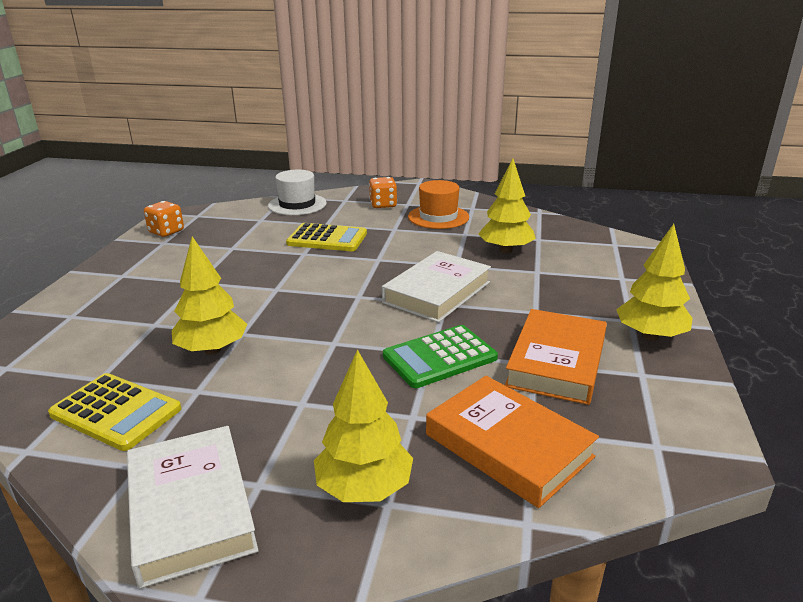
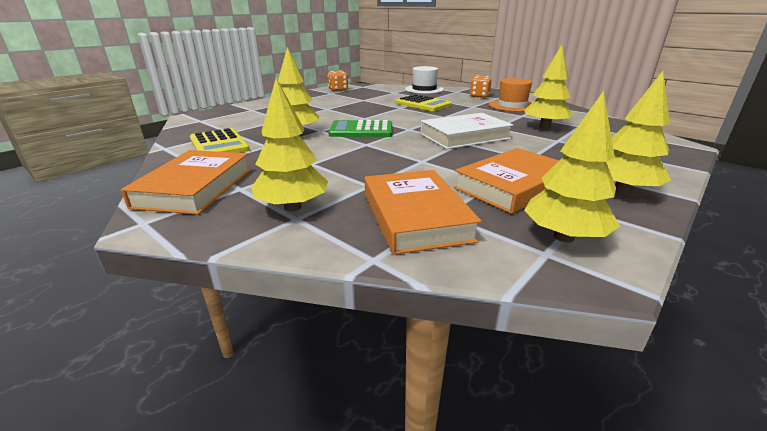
camera: 30 degrees right, 0 degrees up
(190, 509) = (195, 187): white book -> orange book
(439, 357) = (425, 164): green calculator -> green calculator (361, 130)
(653, 419) = (563, 237): none -> yellow tree

